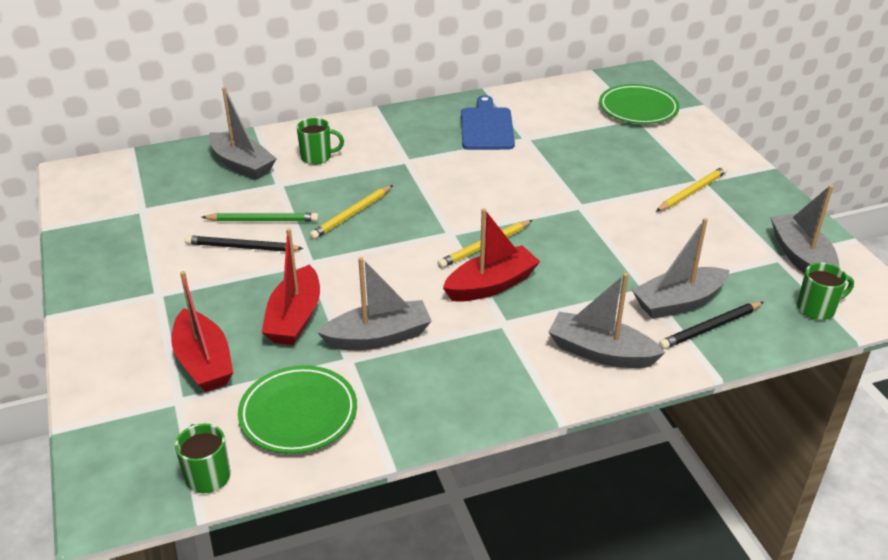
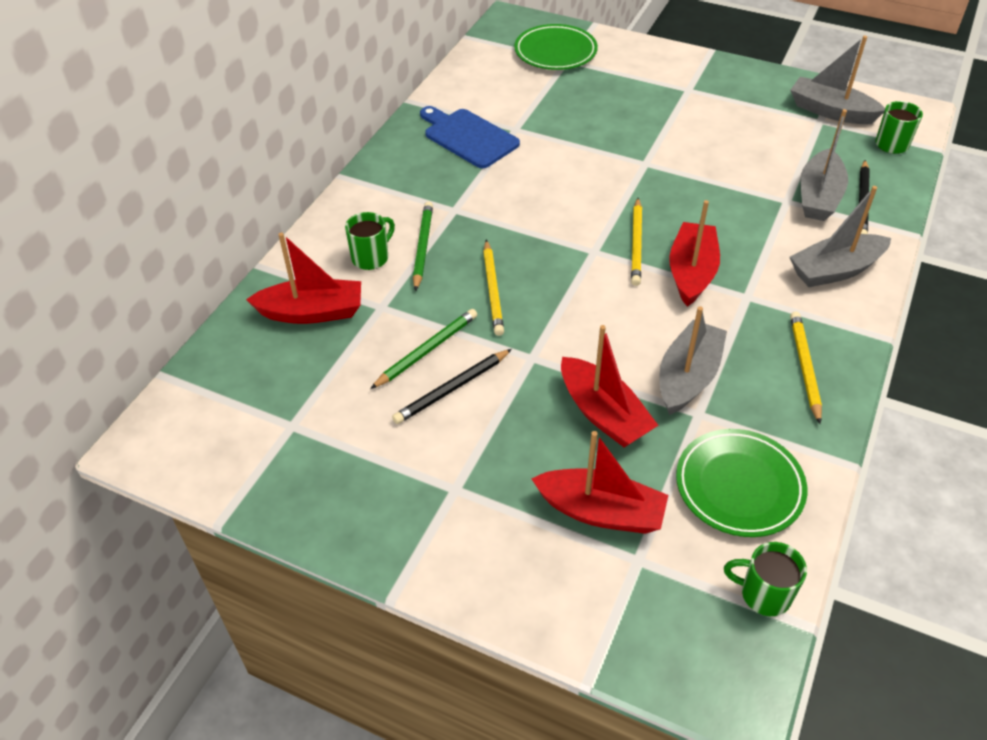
camera: 45 degrees left, 10 degrees up
(242, 165) = (312, 312): grey boat -> red boat
(353, 169) = (423, 247): none -> green pencil
(692, 192) = (697, 102): yellow pencil -> yellow pencil (804, 367)

